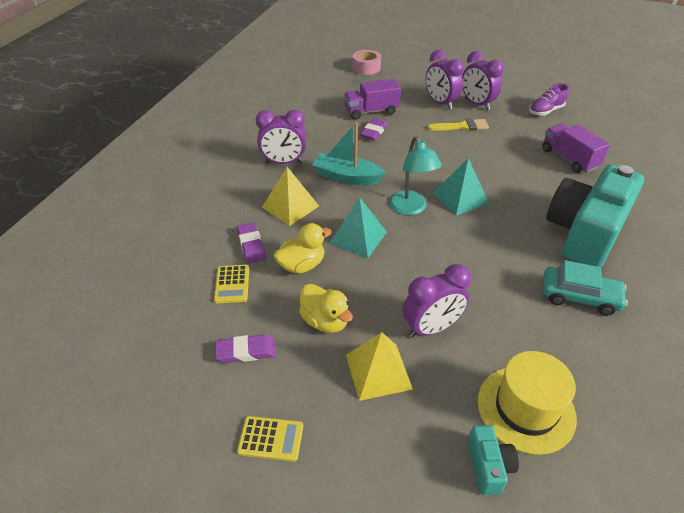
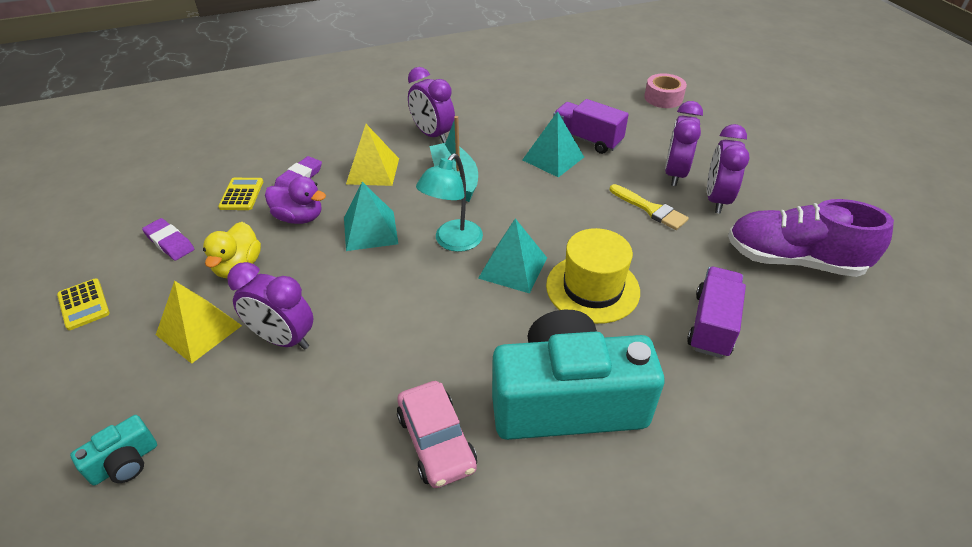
camera: 50 degrees right, 0 degrees up
(232, 284) = (241, 194): yellow calculator -> yellow calculator turned 135 degrees clockwise
(302, 265) = (299, 218): yellow duck -> purple duck
(374, 132) = (553, 158): purple eraser -> turquoise pyramid
(526, 408) = (218, 462): yellow hat -> yellow hat (592, 288)
(545, 111) = (793, 260): purple shoe -> purple shoe, size x1.85
(579, 296) = (436, 441): turquoise car -> pink car

